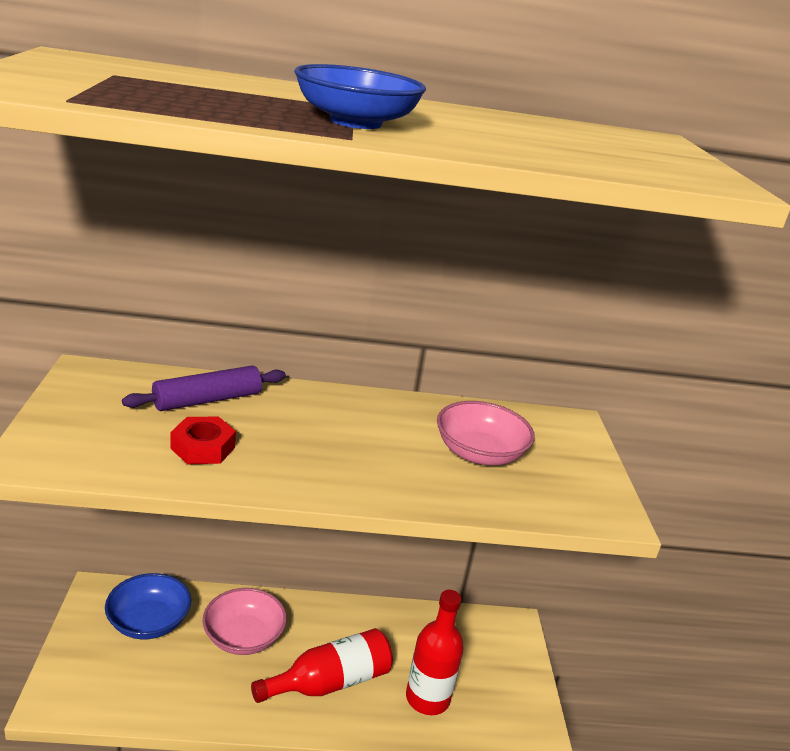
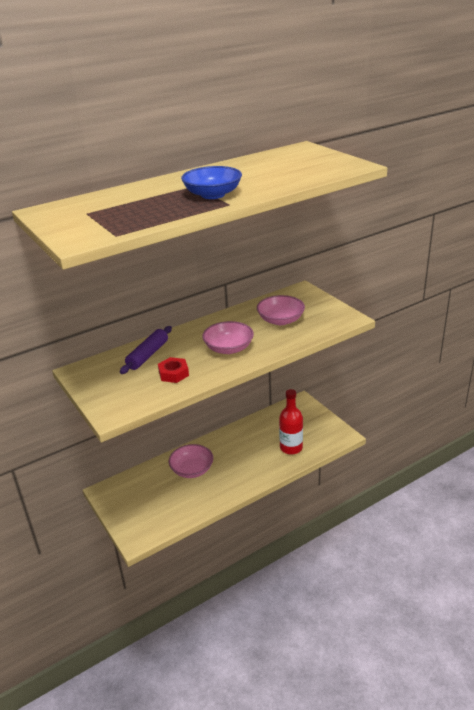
camera: 25 degrees left, 5 degrees up
(149, 622) = (142, 488): blue bowl -> none
(329, 682) = (246, 465): red bottle -> none
(338, 454) = (228, 348): none -> pink bowl

